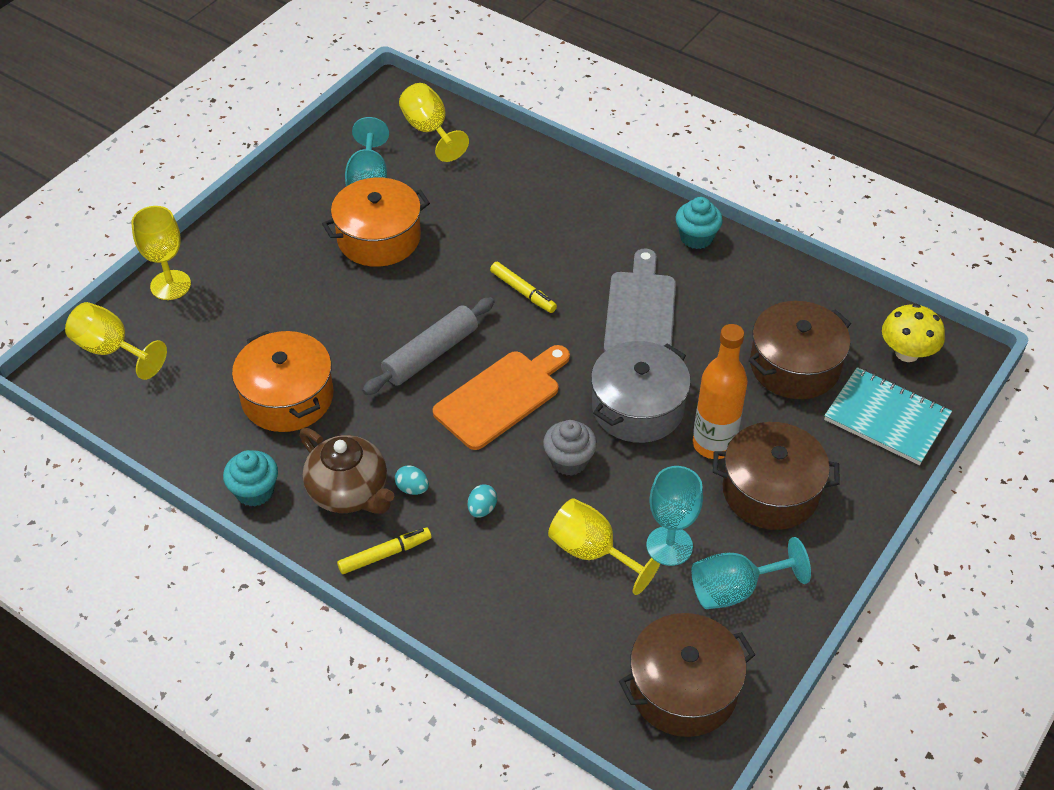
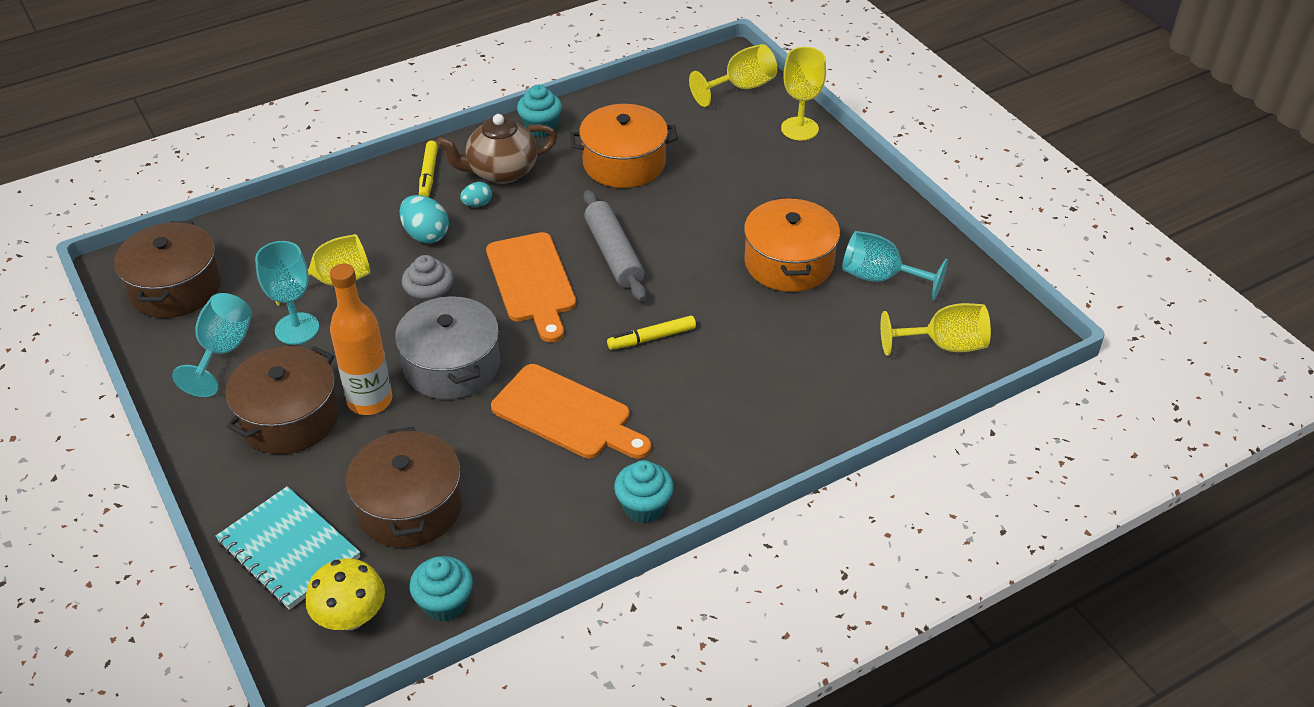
camera: 115 degrees right, 5 degrees down
(482, 509) = (426, 235): turquoise egg -> turquoise egg, size x1.71
(640, 312) = (567, 415): grey cutting board -> orange cutting board
(855, 308) = (445, 603): none -> turquoise cupcake
(886, 418) = (289, 550): turquoise notebook -> turquoise notebook turned 75 degrees clockwise

